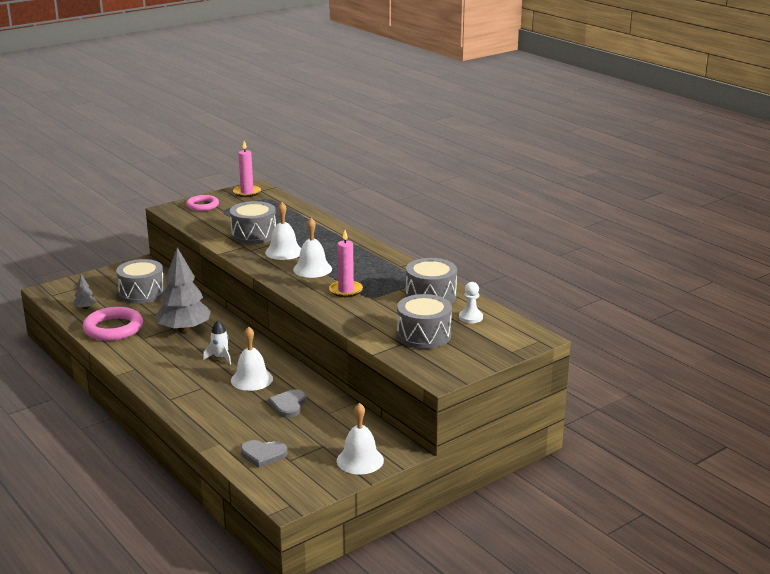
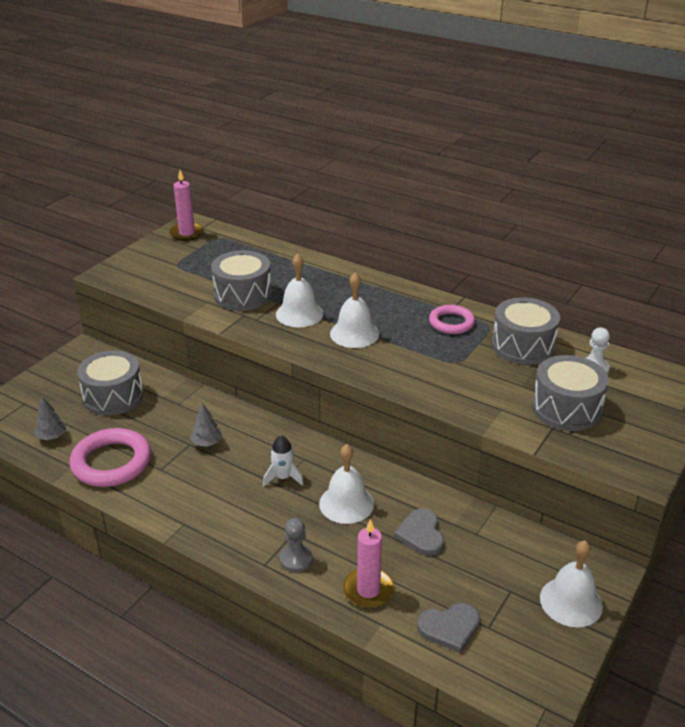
camera: 20 degrees left, 10 degrees up
(184, 330) = (207, 443): grey tree -> grey tree, size x0.44
(192, 400) = (296, 559): none -> grey pawn
(202, 205) = (145, 262): pink ring -> pink ring (451, 323)
(346, 290) = (420, 359): pink candle -> pink candle (368, 590)

